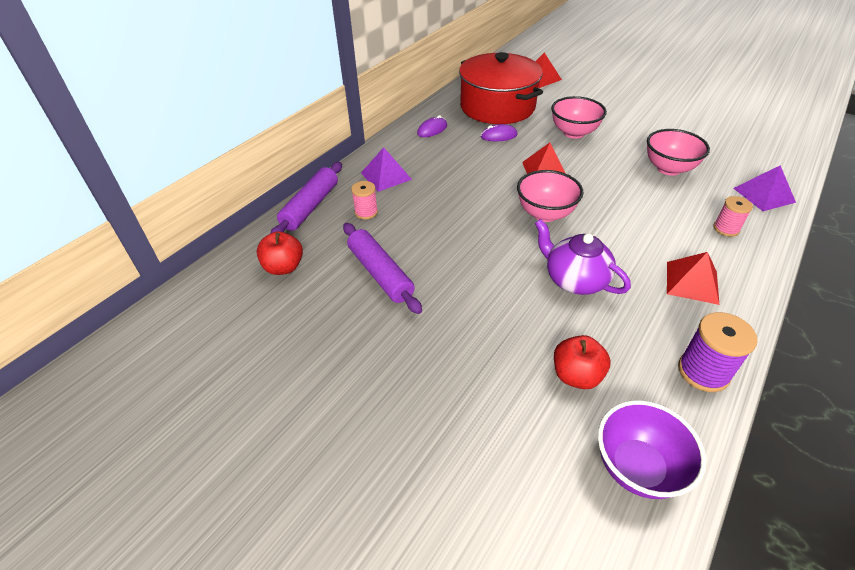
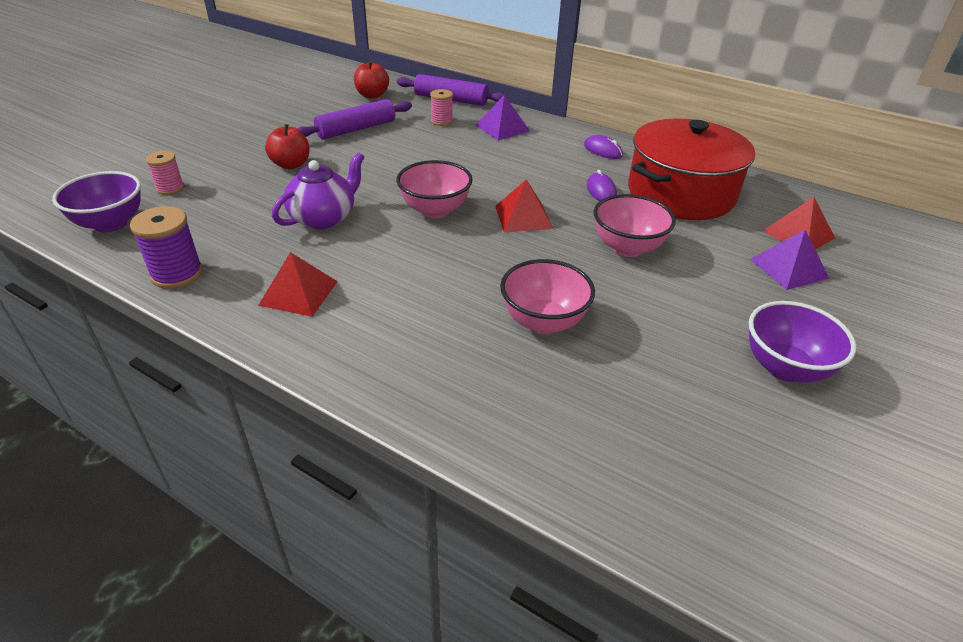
camera: 85 degrees right, 5 degrees down
(576, 375) = (208, 207): red apple -> red apple (291, 165)
(669, 102) = (785, 368): none -> purple bowl
(726, 229) = (393, 346): pink spool -> pink spool (170, 188)
(763, 195) = (477, 412): purple pyramid -> purple pyramid (789, 268)

